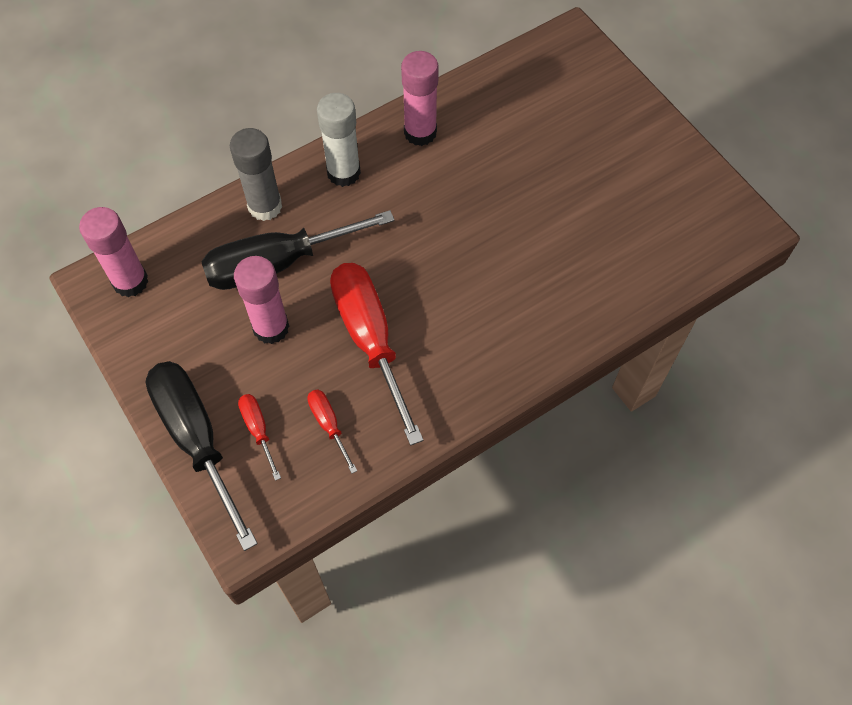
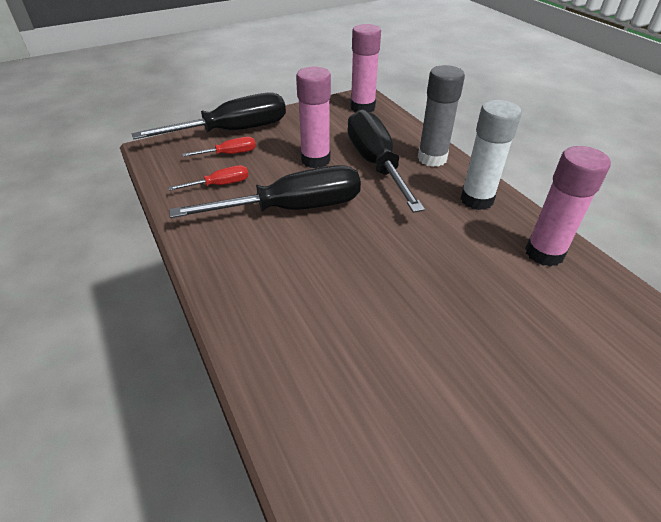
camera: 95 degrees right, 20 degrees down
(370, 340) = (293, 209): red screwdriver -> black screwdriver

